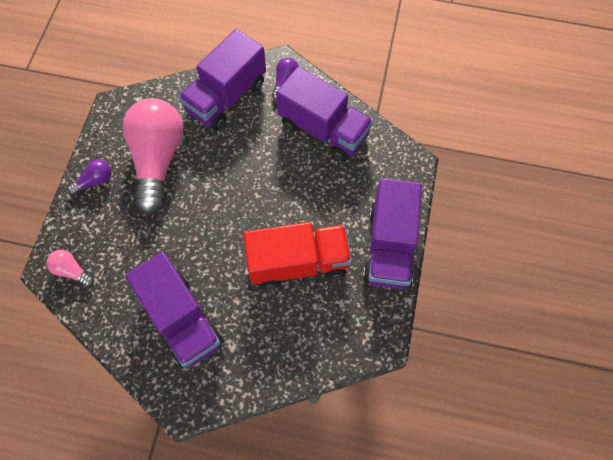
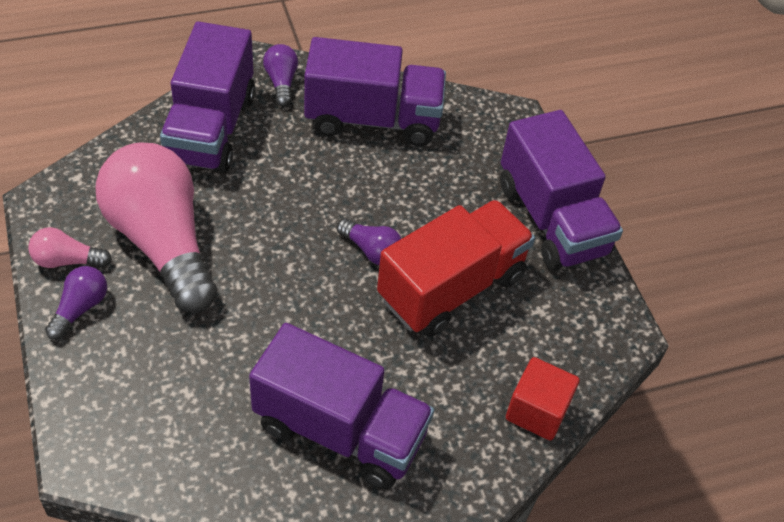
camera: 35 degrees left, 15 degrees down
(72, 271) = (124, 444): pink light bulb -> pink light bulb (67, 260)
(267, 217) = (371, 250): none -> purple light bulb
(296, 365) = (537, 411): none -> red cube

